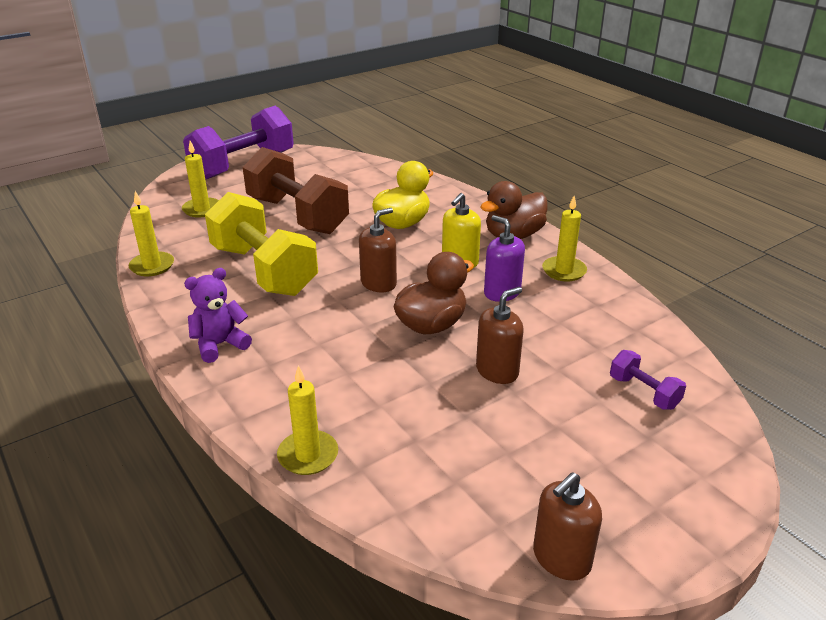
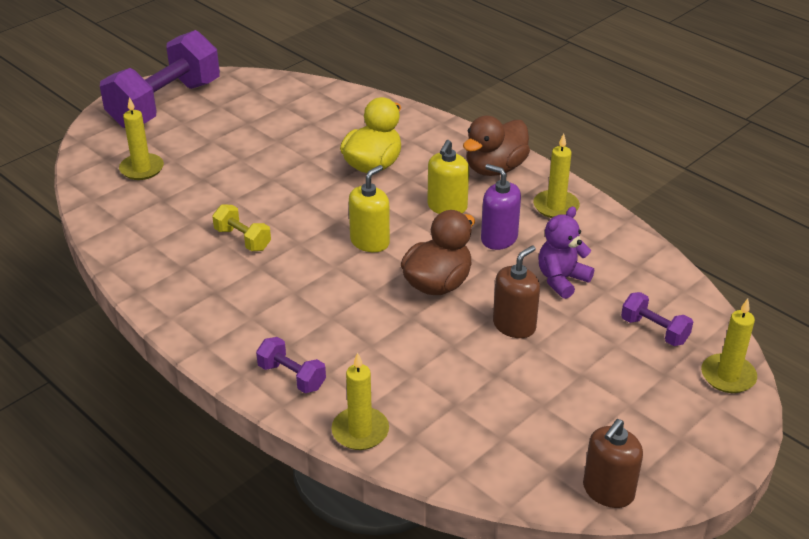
camera: 10 degrees left, 5 degrees up
(152, 266) = (117, 247): yellow candle -> yellow candle (728, 376)
(220, 345) = (230, 330): purple teddy bear -> purple teddy bear (561, 280)
(260, 393) = (291, 377): none -> purple dumbbell
(264, 270) = (243, 239): yellow dumbbell -> yellow dumbbell, size x0.44
(297, 215) = (253, 166): brown dumbbell -> none
(378, 283) = (370, 242): brown soap dispenser -> yellow soap dispenser

